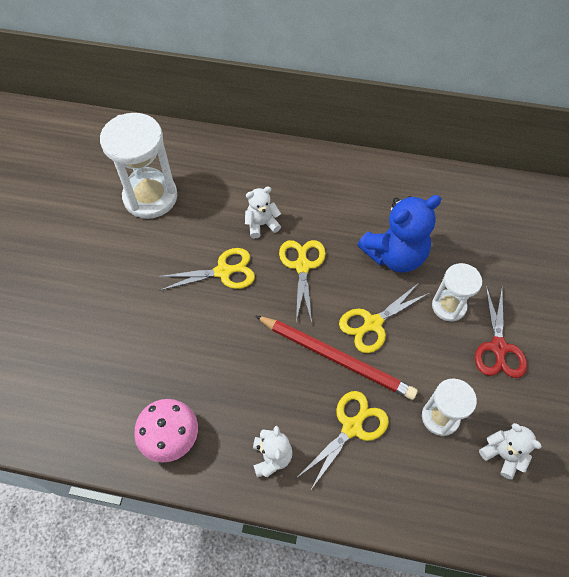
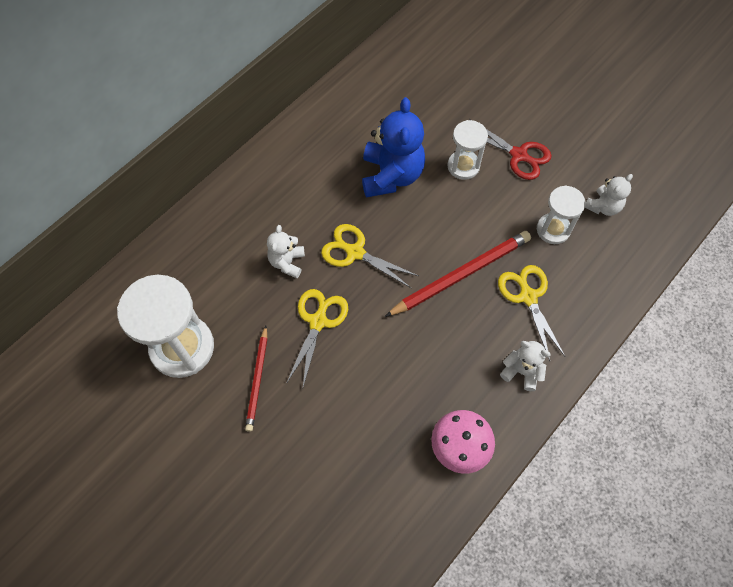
camera: 60 degrees left, 5 degrees up
(151, 257) = (258, 380): none -> red pencil
(373, 323) = (445, 229): yellow scissors -> none
(502, 455) = (603, 206): white teddy bear -> white teddy bear turned 150 degrees clockwise

